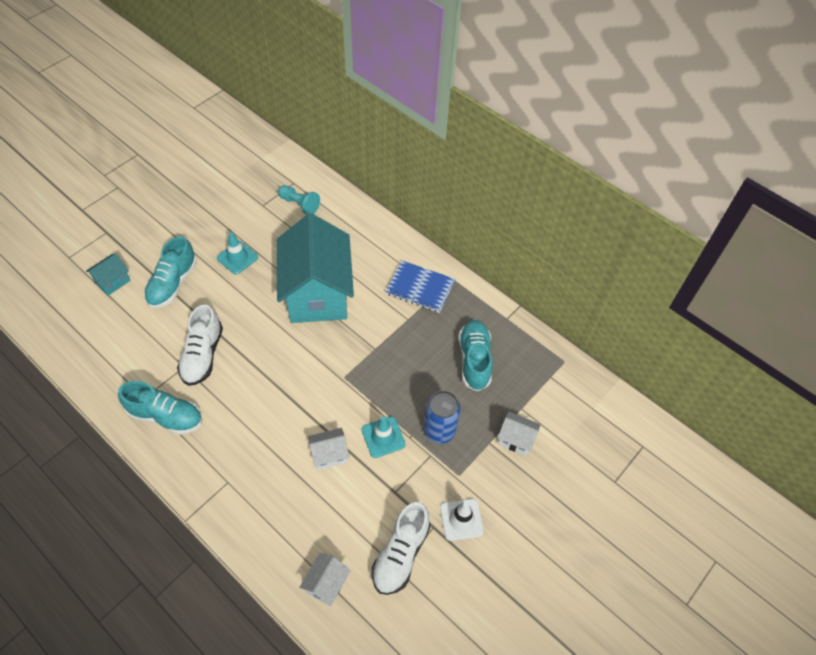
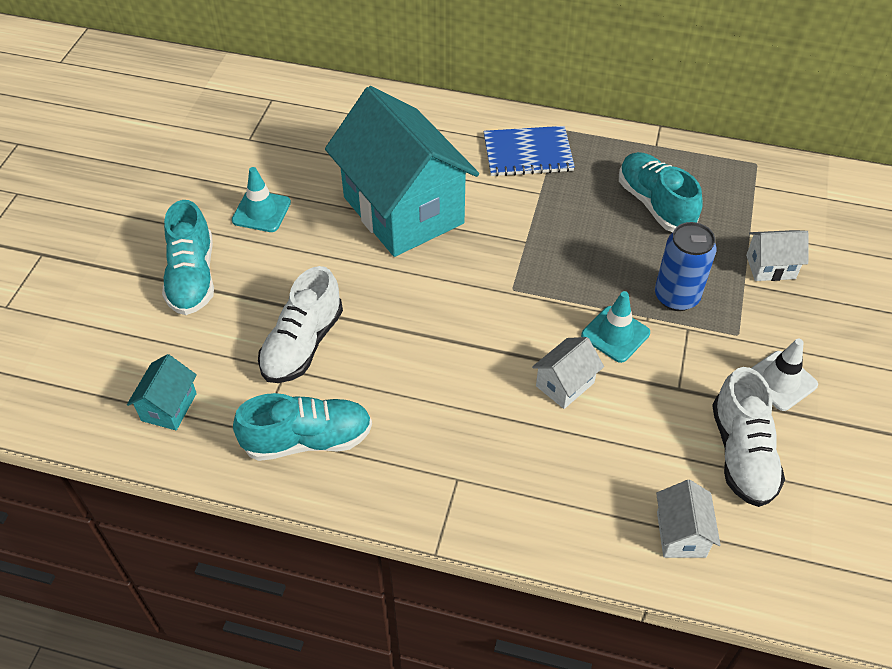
camera: 25 degrees left, 5 degrees down
(113, 281) = (99, 309): turquoise house -> turquoise house (169, 407)
(203, 355) = (302, 344): white shoe -> white shoe turned 45 degrees clockwise
(299, 204) = (299, 120): turquoise pawn -> none

